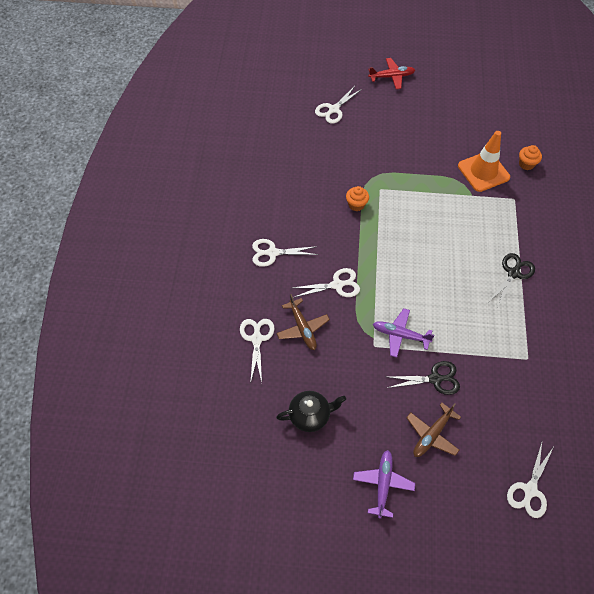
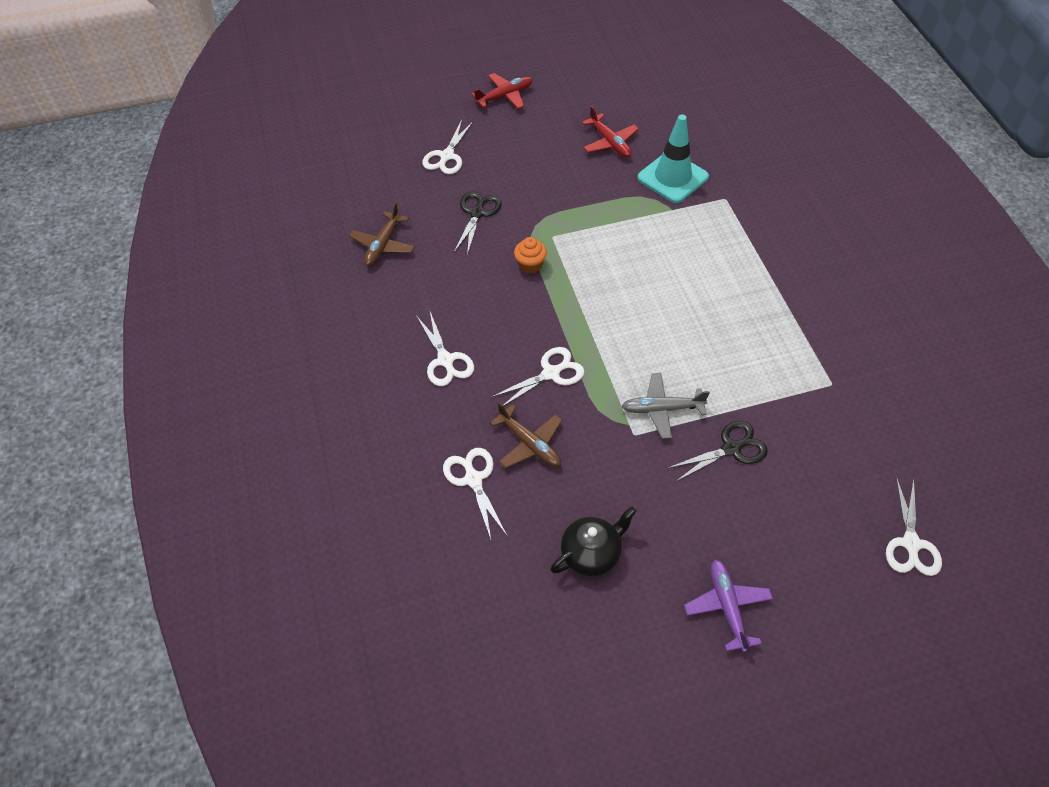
camera: 20 degrees left, 5 degrees down
(272, 253) = (445, 360): white scissors -> white scissors turned 90 degrees counterclockwise
(400, 335) = (662, 409): purple plane -> grey plane
(432, 434) = (760, 520): brown plane -> brown plane (383, 245)
(450, 132) = (610, 142): none -> red plane
(483, 172) = (672, 177): orange traffic cone -> turquoise traffic cone
(513, 273) = (766, 287): black scissors -> black scissors (477, 213)
(526, 164) = (720, 153): orange cupcake -> none

